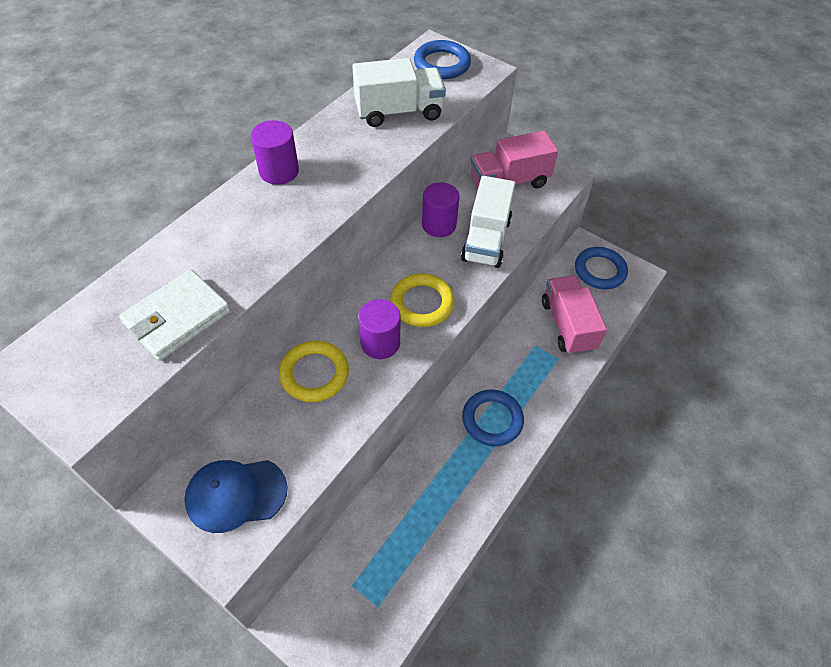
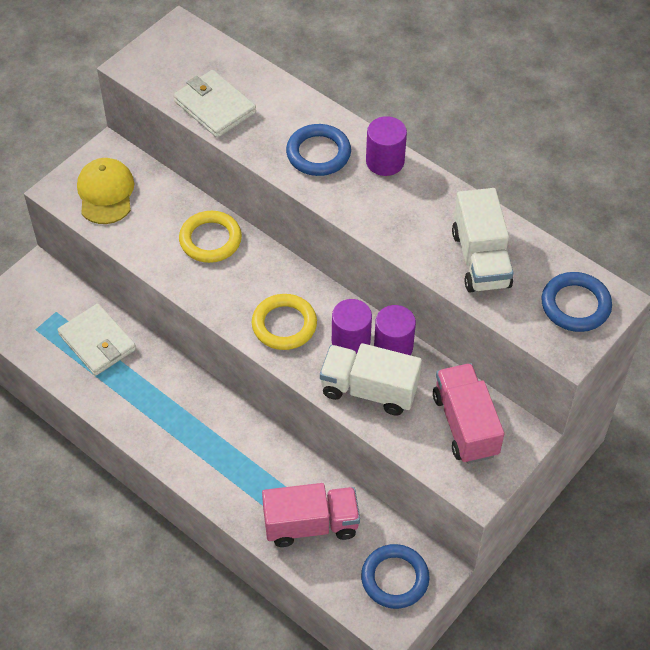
camera: 95 degrees right, 0 degrees up
(236, 494) = (105, 193): blue cap -> yellow cap
(380, 343) = (239, 289): purple cylinder -> purple cylinder (351, 341)
(393, 529) = (97, 342): none -> white wallet
(492, 420) = (196, 432): blue ring -> blue ring (318, 153)

